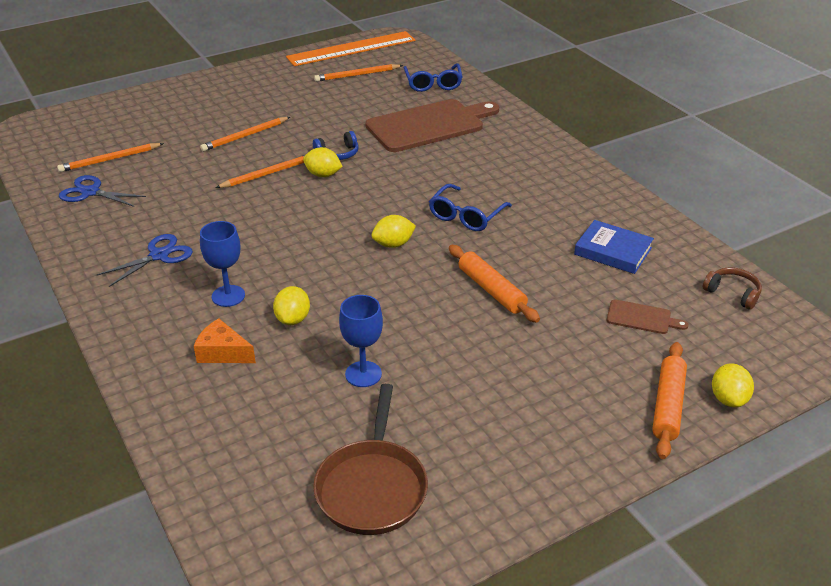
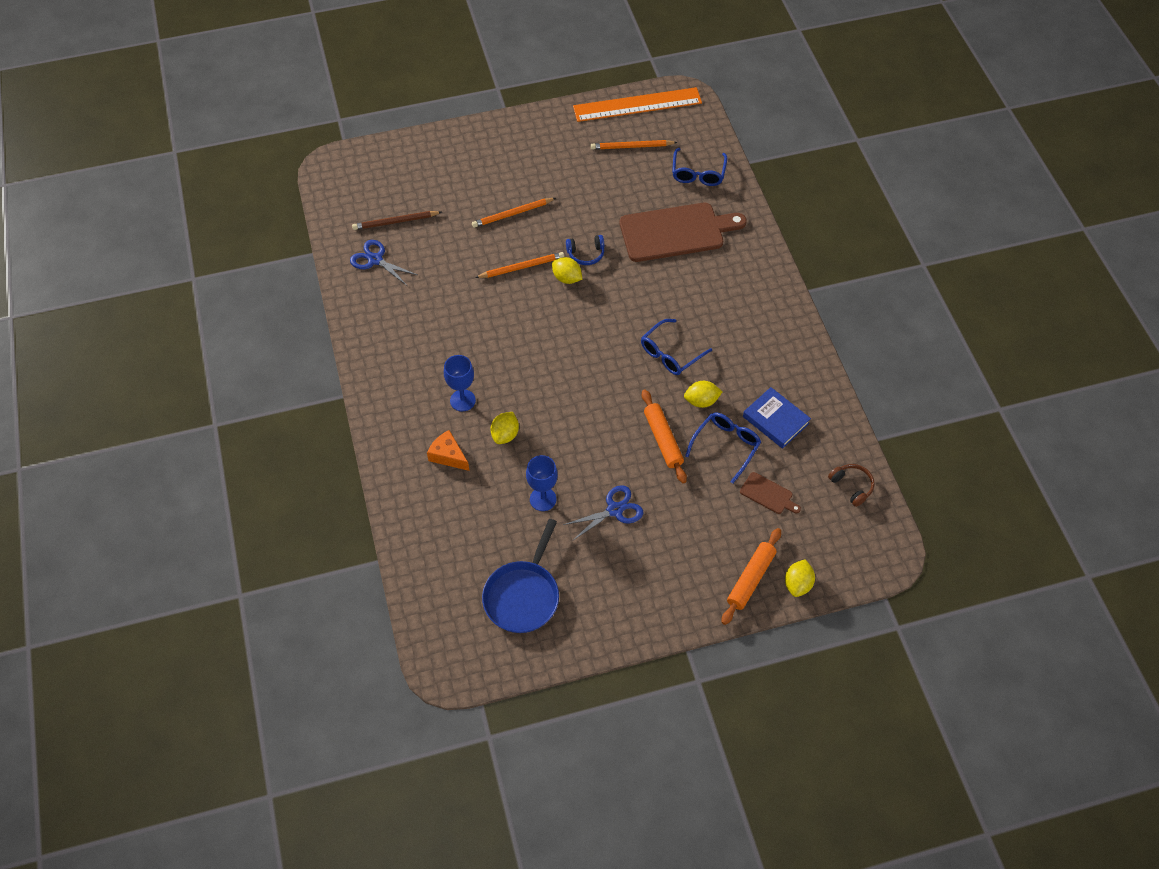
camera: 15 degrees right, 20 degrees up
(110, 160) = (395, 222): orange pencil -> brown pencil
(159, 255) = (418, 345): blue scissors -> blue scissors (615, 510)
(372, 487) = (523, 595): brown pan -> blue pan
(393, 244) = (602, 373): yellow lemon -> yellow lemon (701, 401)
(568, 283) = (726, 446): none -> blue glasses

